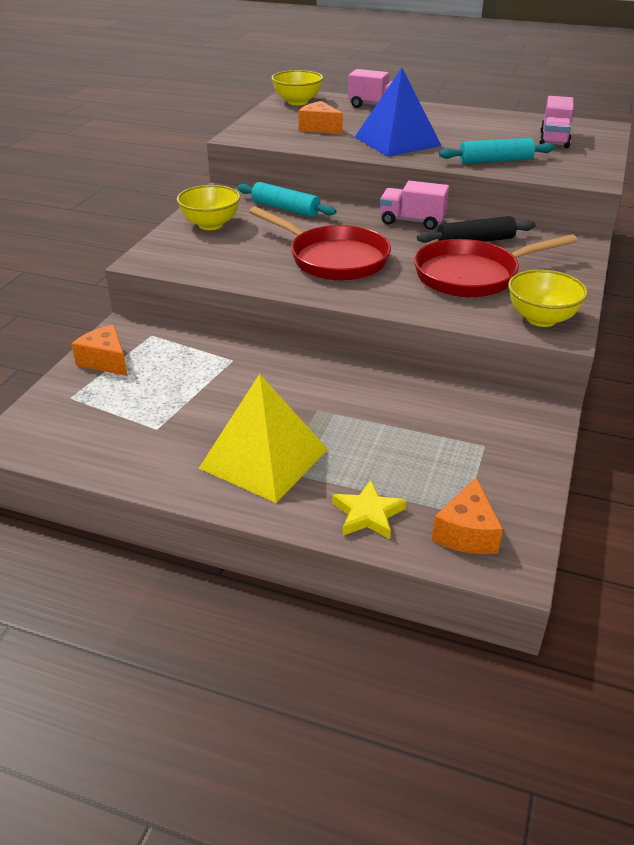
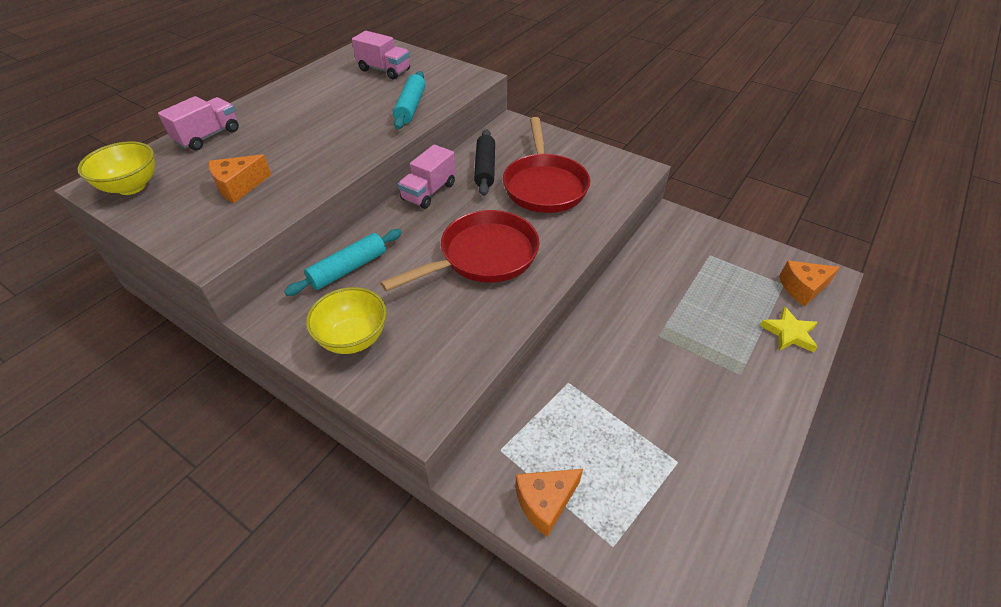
camera: 75 degrees left, 10 degrees up
(263, 458) = (725, 384): yellow pyramid -> none
(397, 141) = (323, 145): blue pyramid -> none
(466, 533) = (802, 288): orange cheese -> orange cheese turned 135 degrees clockwise
(541, 319) = (620, 172): yellow bowl -> none

